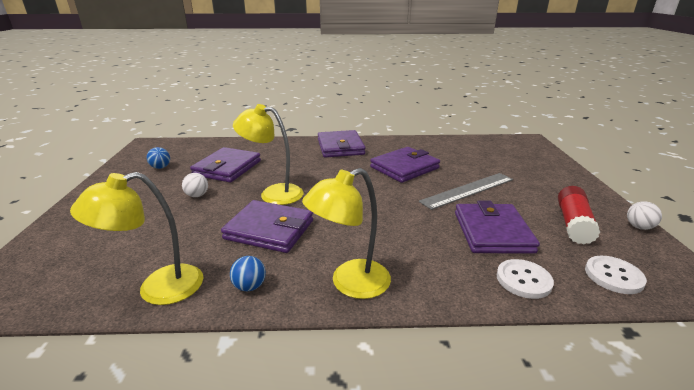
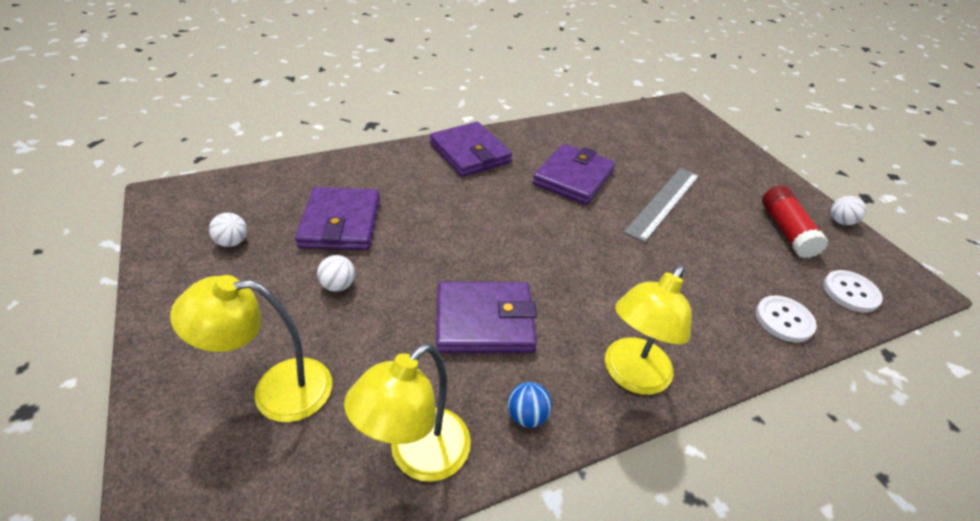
camera: 25 degrees left, 15 degrees up
(160, 167) = (232, 242): blue ball -> white ball
(273, 193) = (442, 257): yellow lamp -> yellow lamp (276, 390)
(492, 232) = (722, 261): purple wallet -> none

